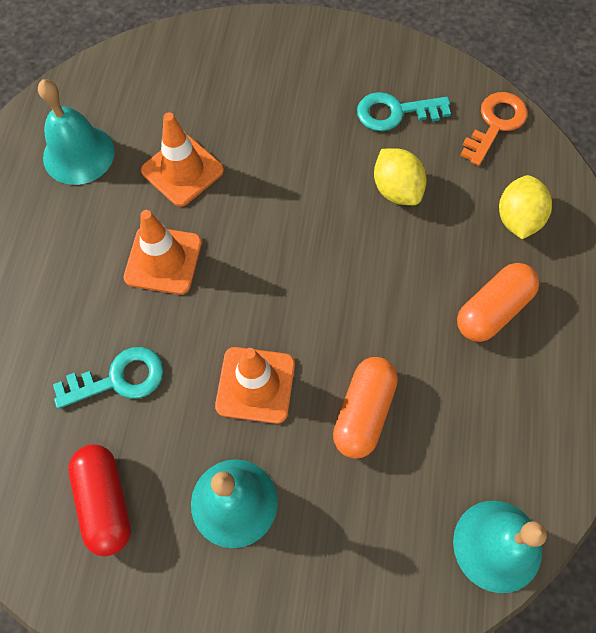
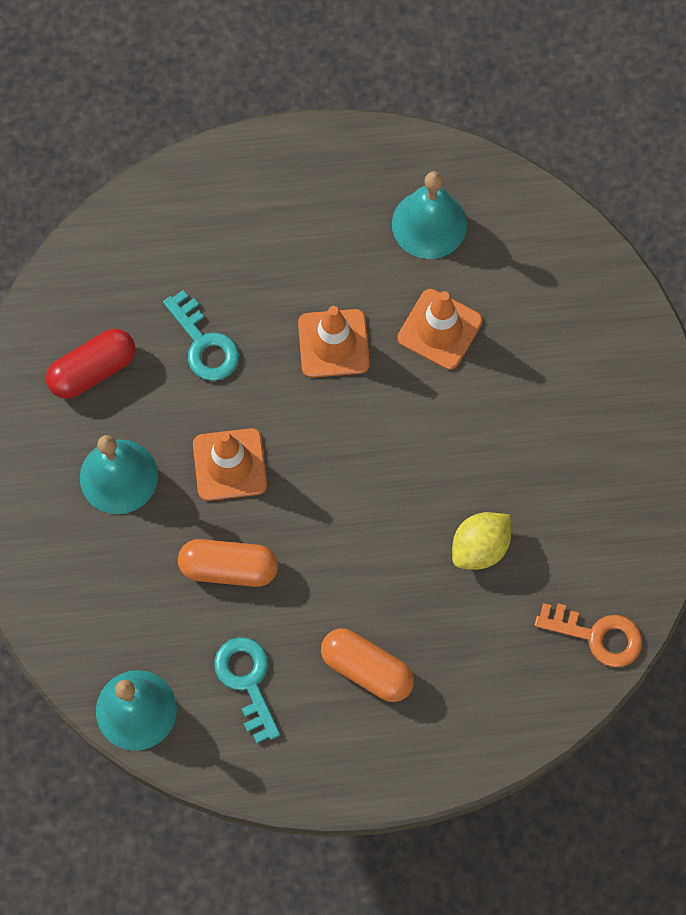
camera: 75 degrees right, 5 degrees up
(395, 112) = (579, 525): turquoise key -> turquoise key (247, 681)
(517, 219) = (480, 678): yellow lemon -> none

